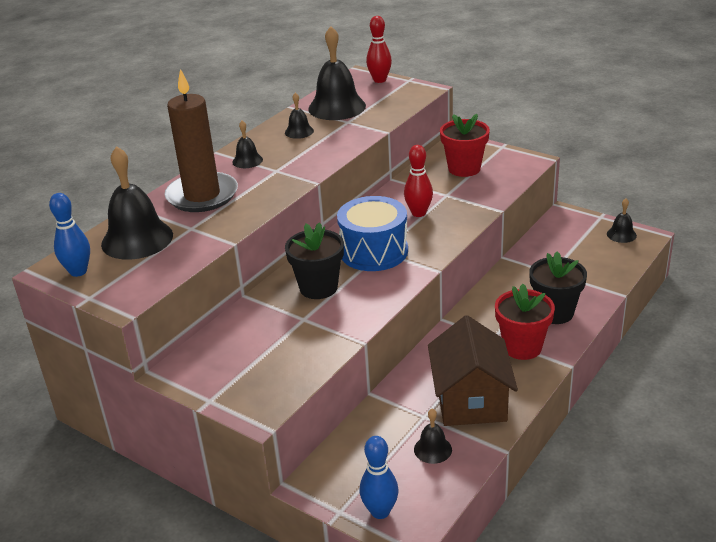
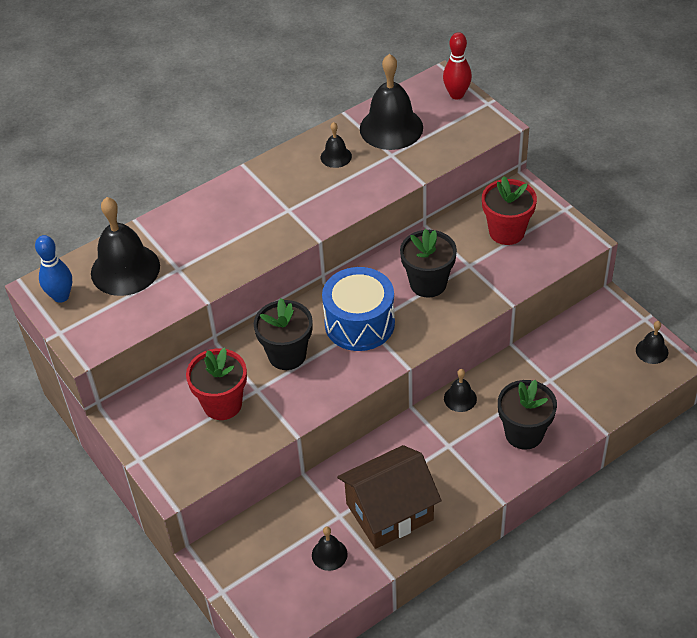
camera: 20 degrees right, 15 degrees up
(202, 195) = (205, 226): brown candle -> none
(247, 160) = (267, 187): black bell -> black bell (460, 398)
(380, 511) = (255, 603): blue bowling pin -> none
(418, 213) = (428, 283): red bowling pin -> black flower pot
(470, 400) = (389, 511): brown house -> brown house turned 45 degrees clockwise
(522, 347) = (469, 466): red flower pot -> red flower pot (222, 404)

